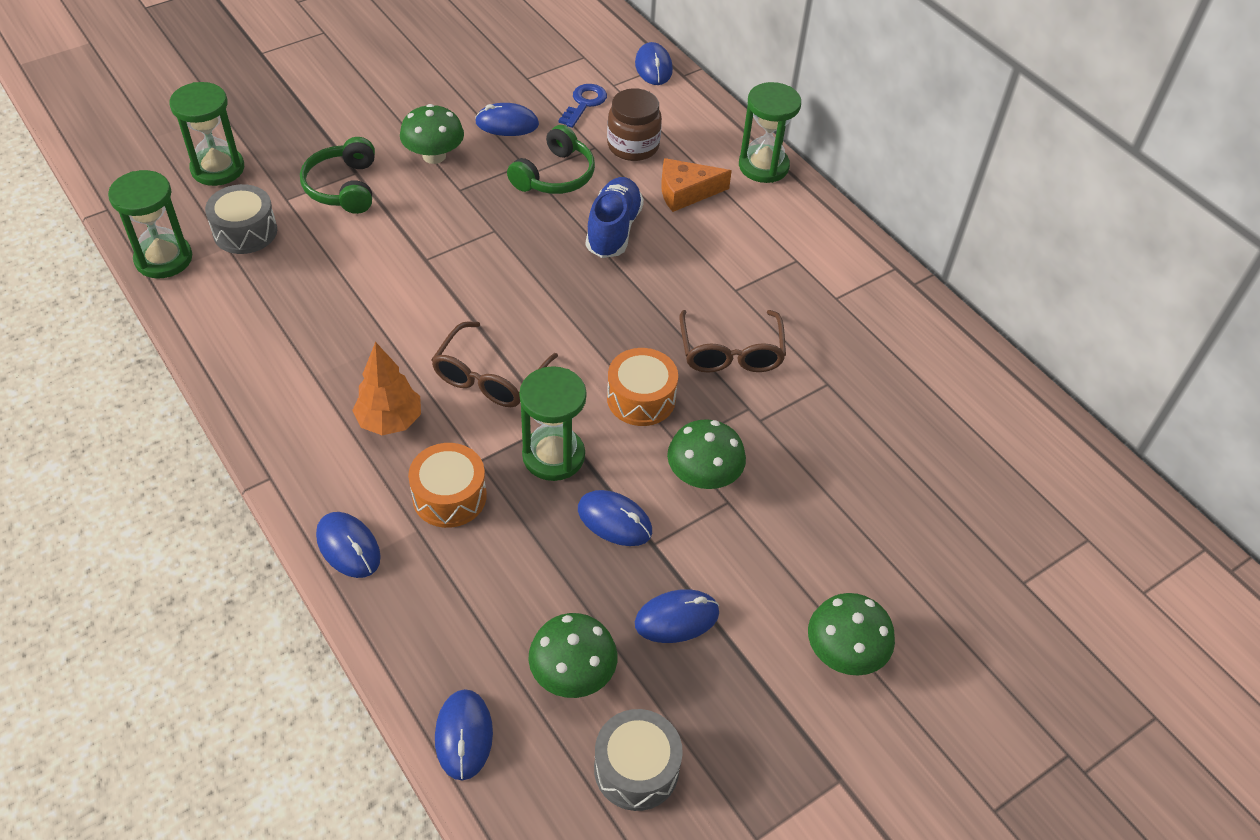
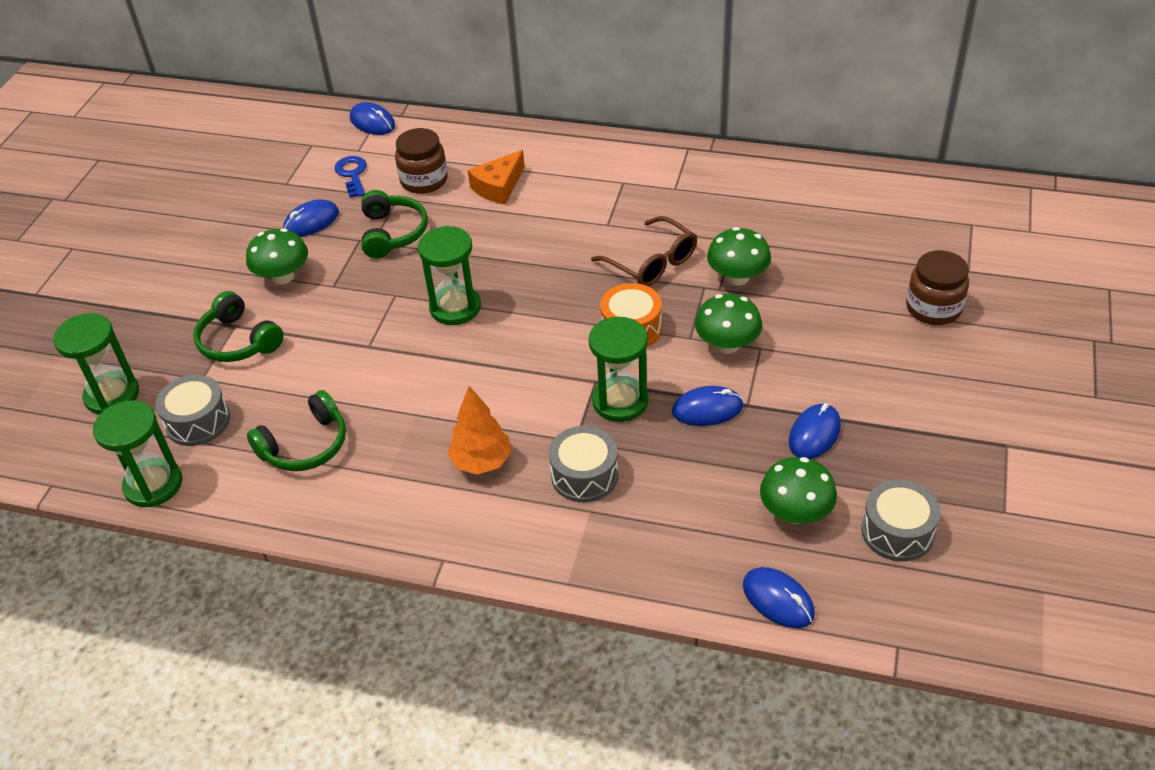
camera: 35 degrees left, 5 degrees down
(289, 307) = (305, 445): none -> green headphones
(348, 547) = (557, 557): blue mouse -> none
(449, 496) = (584, 475): orange drum -> grey drum
(490, 376) = (514, 385): brown glasses -> none
(613, 230) = (479, 241): blue shoe -> none
(763, 166) = (529, 139): green hourglass -> green hourglass (455, 307)
(844, 653) = (926, 379): green mushroom -> green mushroom (737, 277)
(939, 592) = (933, 308): none -> brown jar

